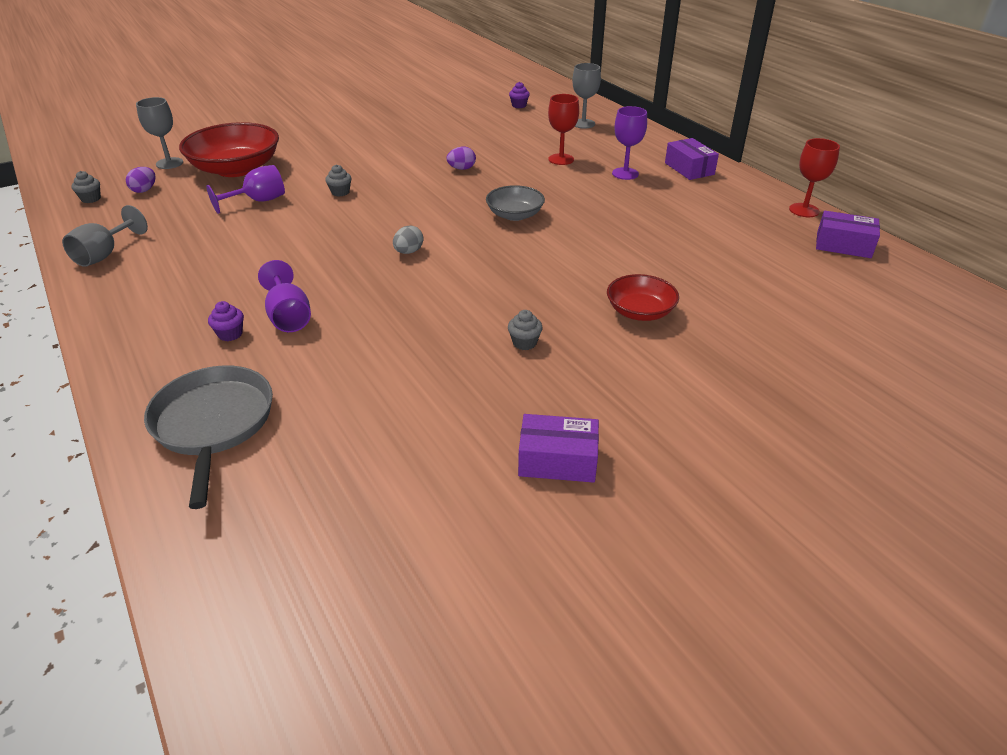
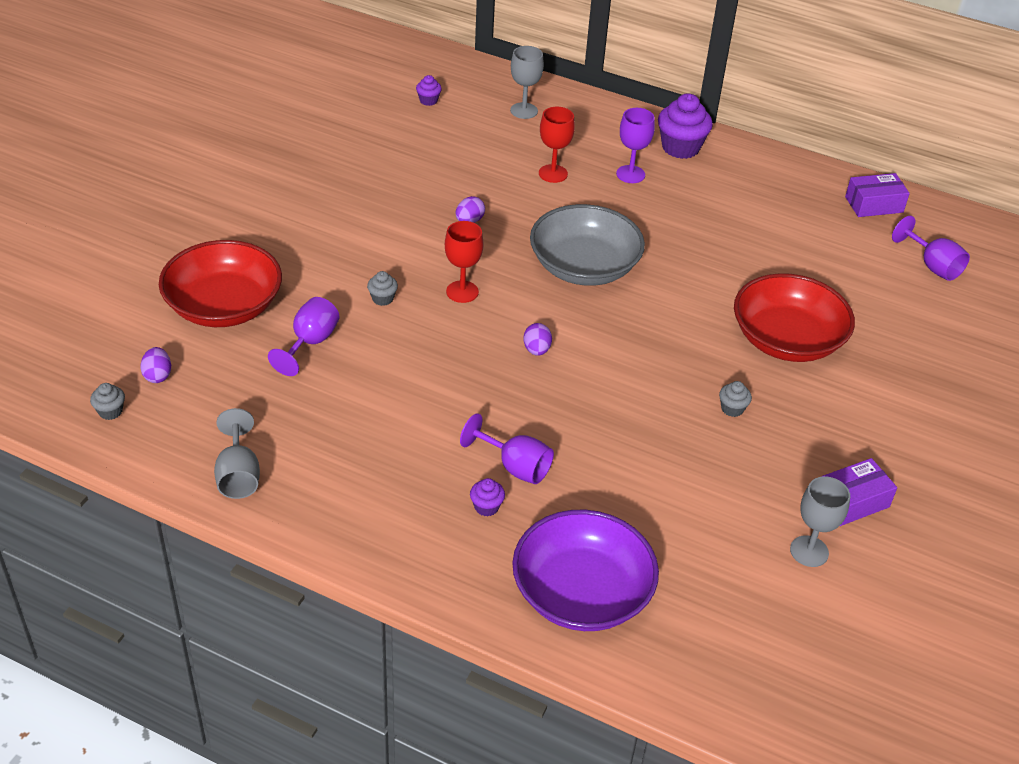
camera: 35 degrees left, 5 degrees up
(169, 163) = (131, 326): grey goblet -> grey goblet (809, 551)
(213, 424) = (581, 593): grey pan -> purple bowl
(408, 252) = (536, 350): grey egg -> purple egg
(515, 215) = (584, 267): grey bowl -> grey bowl, size x1.79
(640, 311) = (787, 340): red bowl -> red bowl, size x1.79
(689, 169) = (680, 147): purple box -> purple cupcake
(804, 210) = (815, 171): red goblet -> red goblet (462, 292)
(864, 304) = (932, 266): none -> purple goblet

